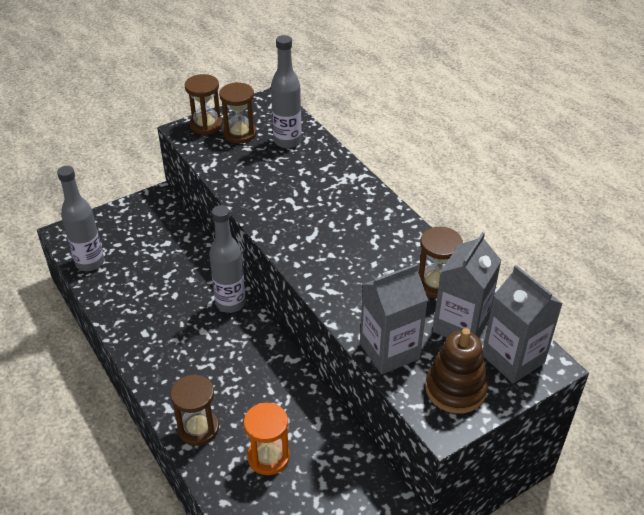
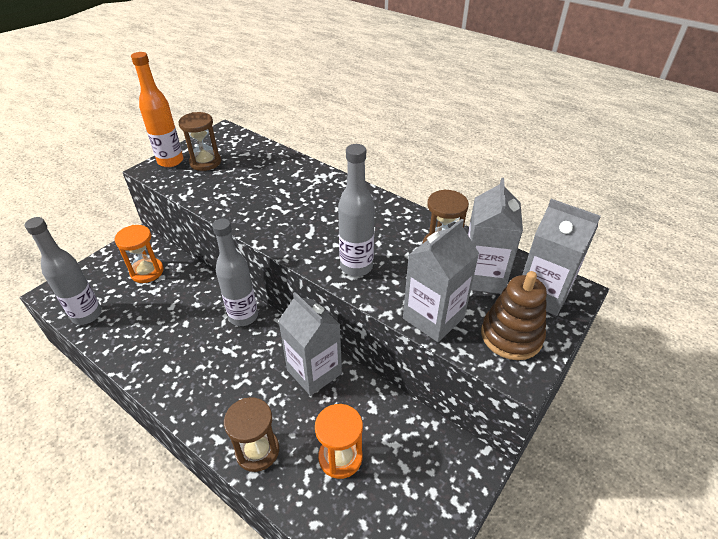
camera: 20 degrees left, 0 degrees up
(155, 233) = (147, 272): none -> orange hourglass
(206, 125) = (170, 161): brown hourglass -> orange bottle
(276, 375) = (314, 372): none -> grey carton
(287, 141) = (252, 160): grey bottle -> grey bottle (356, 267)

